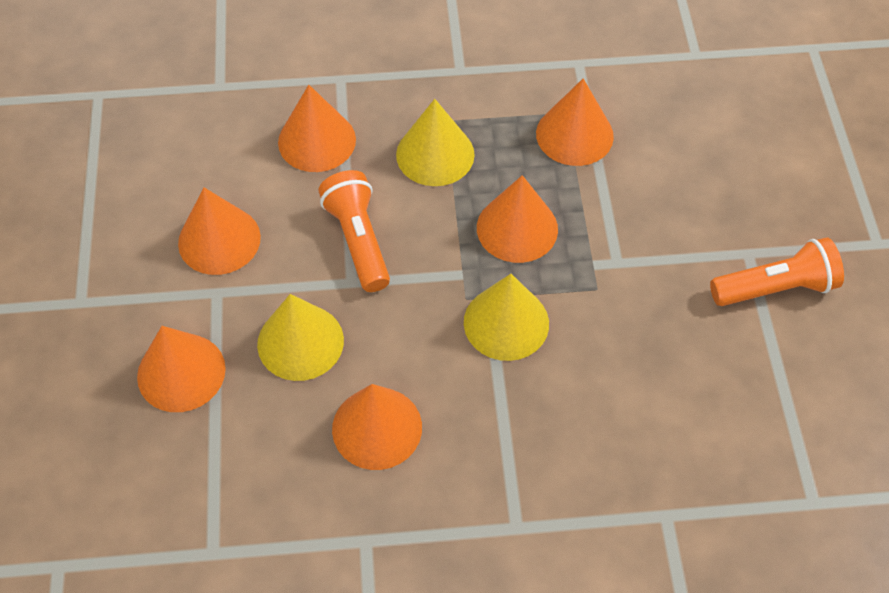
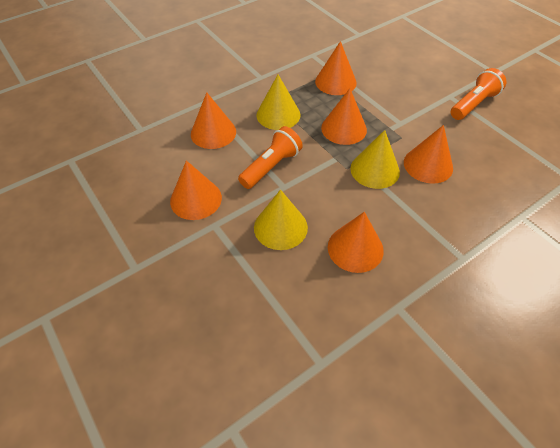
camera: 30 degrees left, 5 degrees down
(181, 372) = (225, 275): orange cone -> orange cone (428, 165)
(358, 240) = (271, 166): orange flashlight -> orange flashlight turned 90 degrees clockwise

